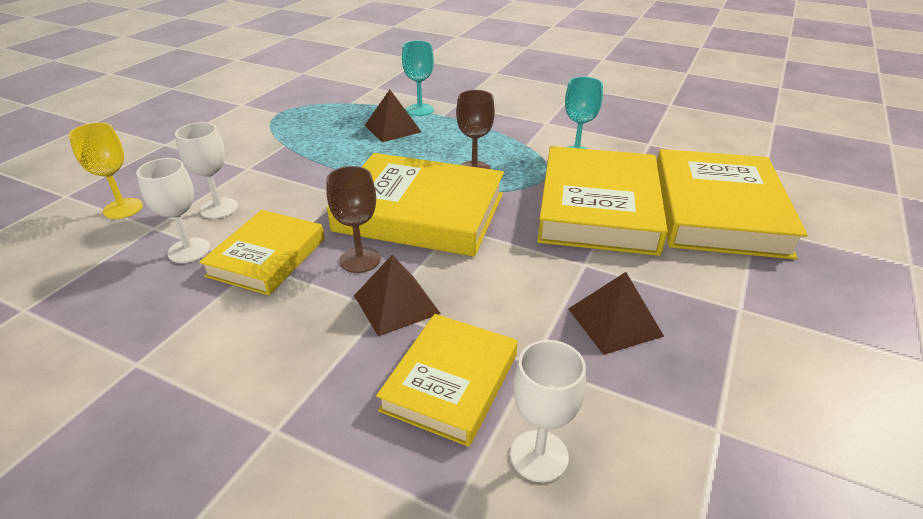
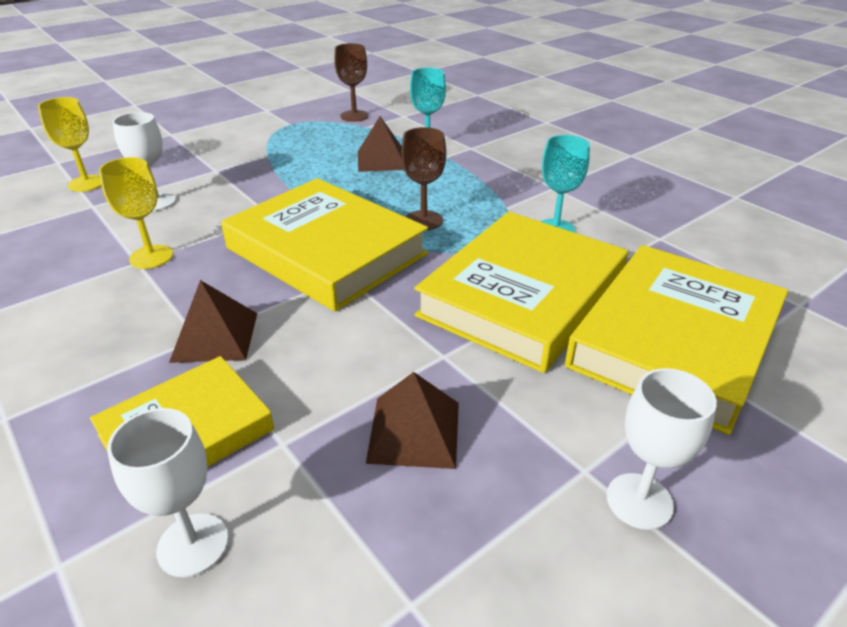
camera: 25 degrees right, 0 degrees up
(189, 250) = (98, 233): white goblet -> white goblet (639, 501)
(267, 257) = (151, 257): yellow book -> yellow goblet
(360, 260) = (225, 283): brown goblet -> brown goblet (354, 116)

